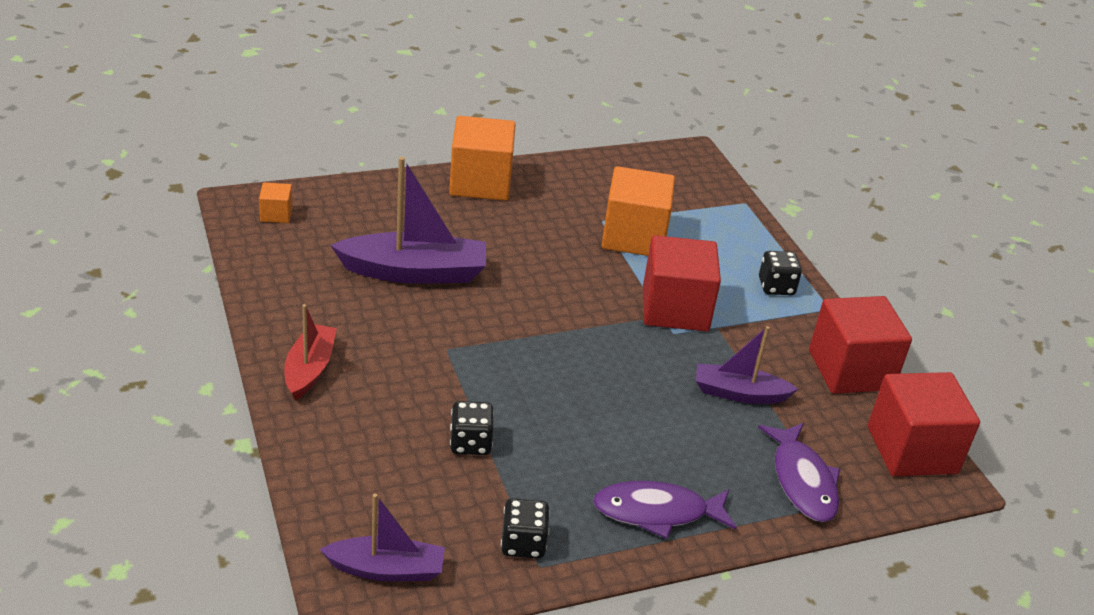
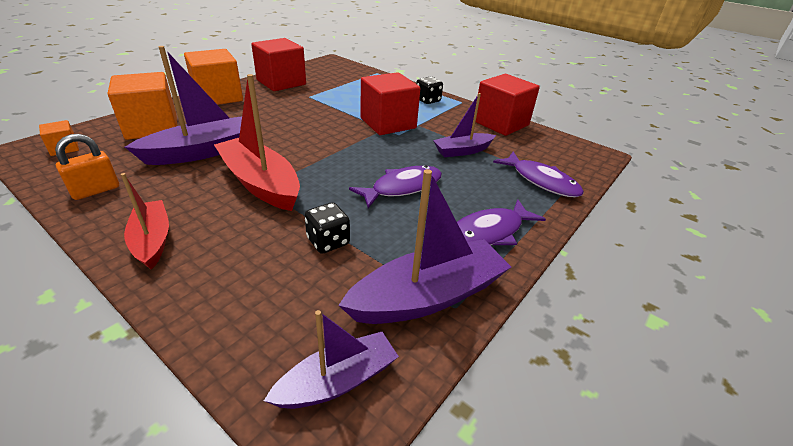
camera: 30 degrees left, 0 degrees up
(284, 286) = (96, 190): none -> orange padlock
(449, 342) = (260, 183): none -> red boat
(523, 543) = (428, 296): black dice -> purple boat
(606, 414) = (402, 187): none -> purple fish
(634, 237) = (333, 99): orange cube -> orange cube (152, 127)
(912, 450) = (568, 147): red cube -> red cube (281, 82)

